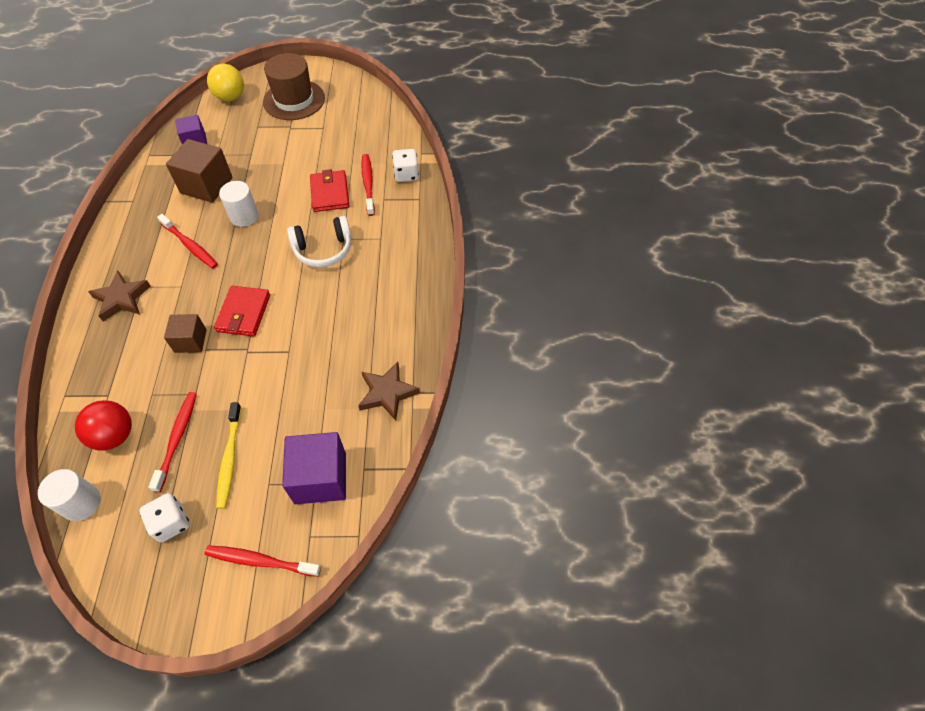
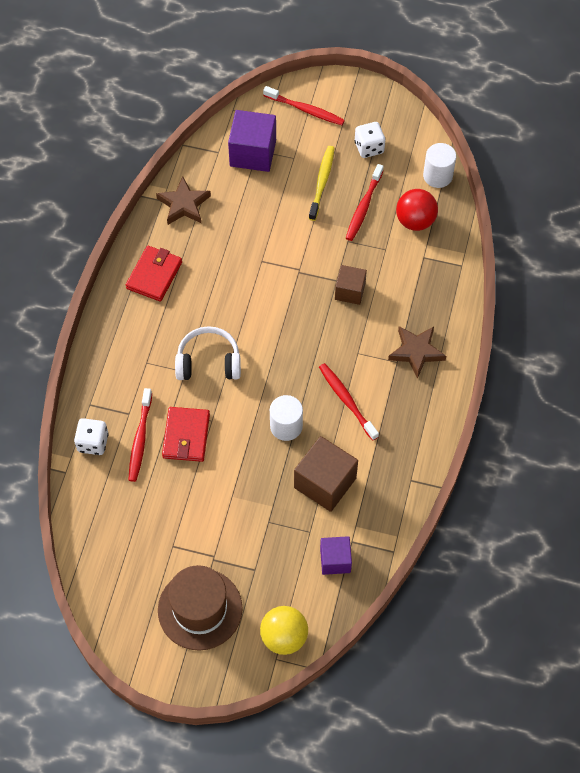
camera: 165 degrees left, 5 degrees up
(244, 313) = (298, 308): red wallet -> red wallet (154, 275)

